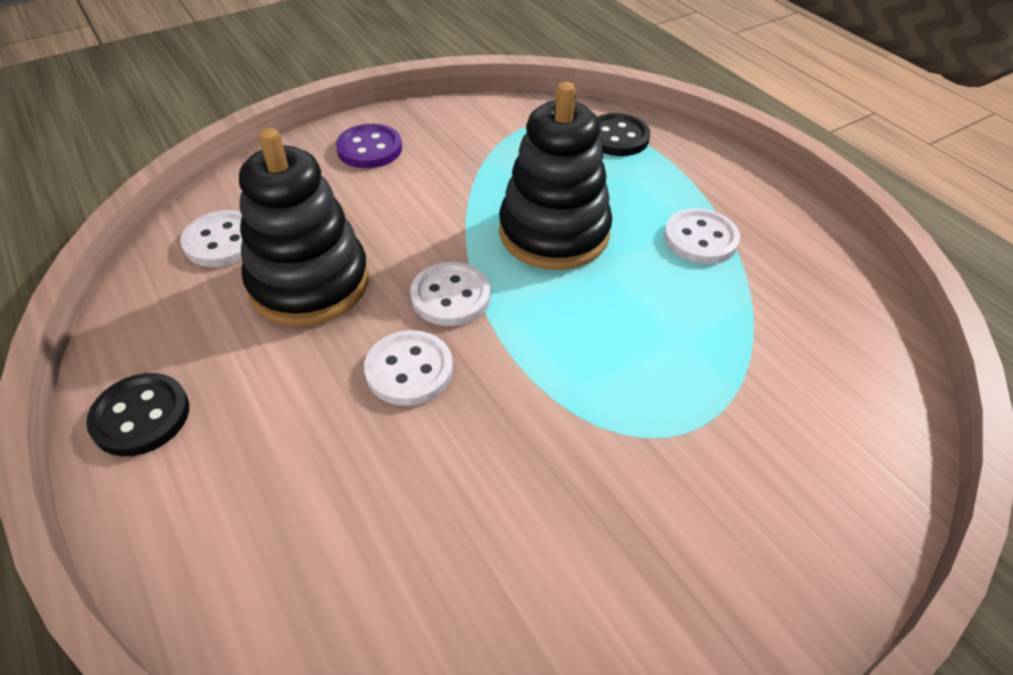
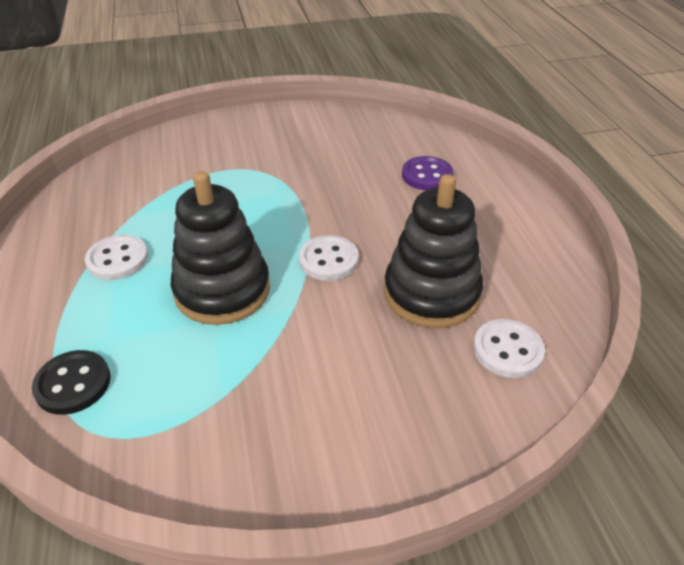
camera: 160 degrees left, 5 degrees down
(141, 416) = (538, 234): black button -> none
(369, 149) = (348, 441): purple button -> purple button (427, 175)
(409, 370) = (373, 223): white button -> none

